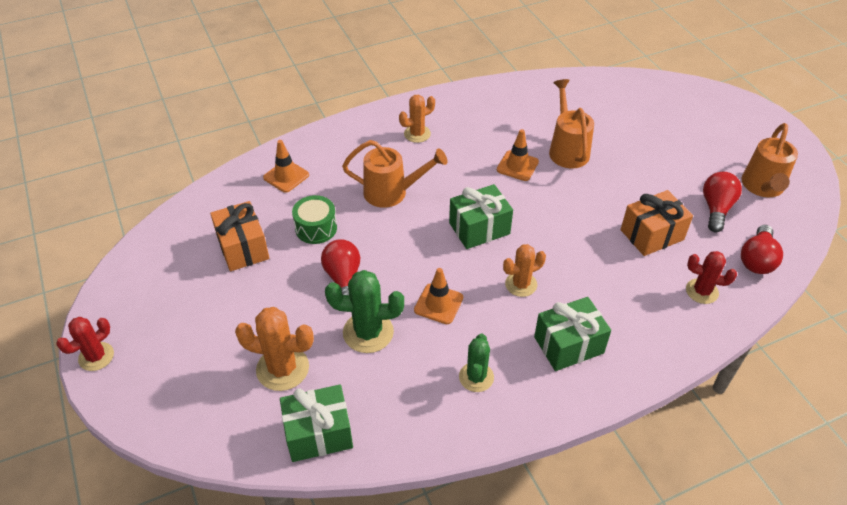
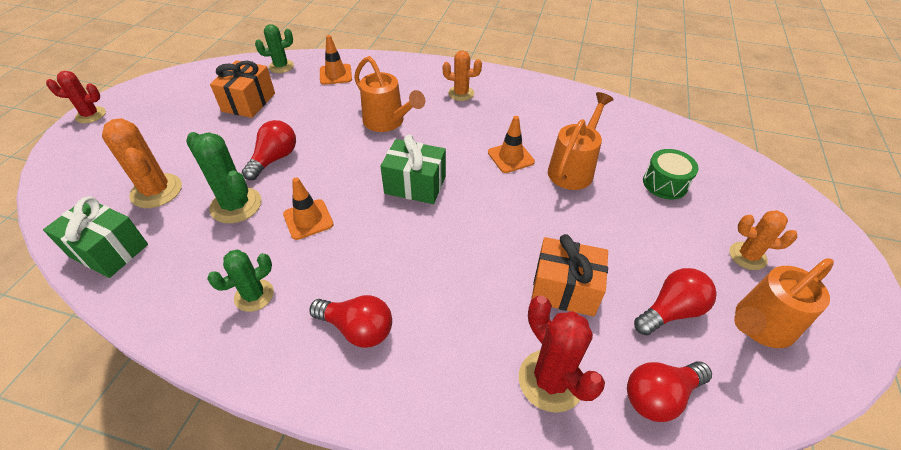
camera: 40 degrees right, 0 degrees up
(221, 197) = (281, 66): none -> green cactus
(316, 228) = (306, 116): green drum -> green drum (665, 183)
(521, 284) = (388, 249): orange cactus -> orange cactus (747, 256)
(568, 345) = (357, 329): green gift -> red light bulb
(702, 291) = (551, 380): red cactus -> red cactus, size x1.51

